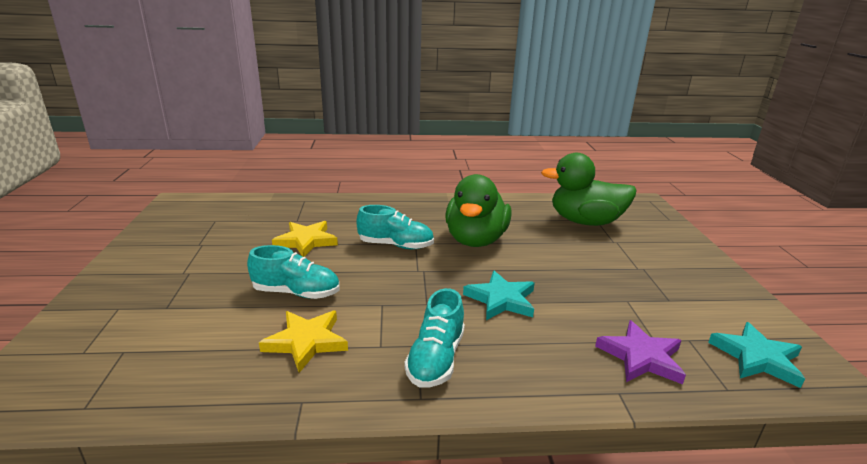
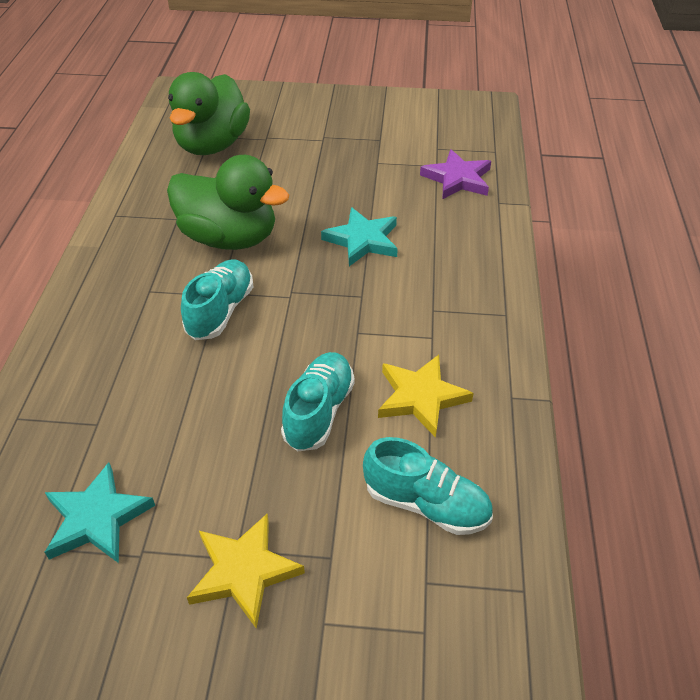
camera: 80 degrees left, 20 degrees up
(306, 241) = (177, 408): yellow star -> yellow star (244, 571)
(436, 359) = (454, 299): turquoise shoe -> turquoise shoe (426, 504)
(756, 357) = (461, 125): turquoise star -> turquoise star (97, 518)

